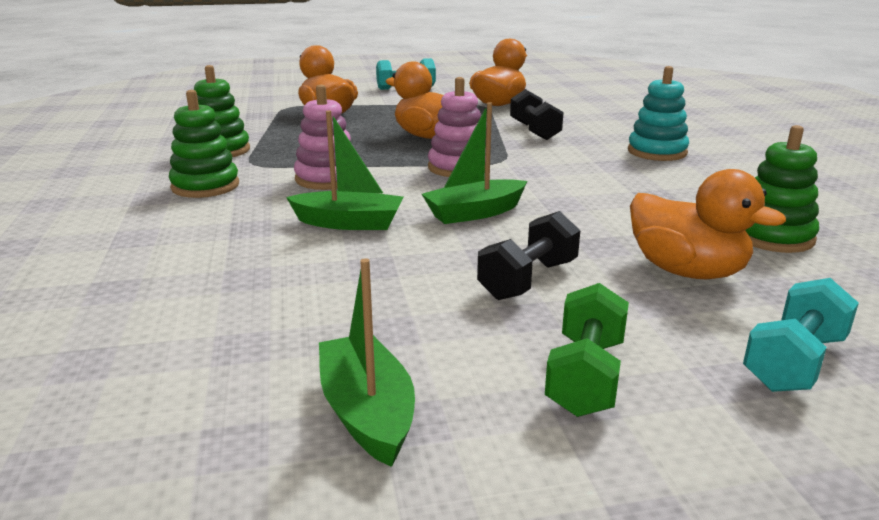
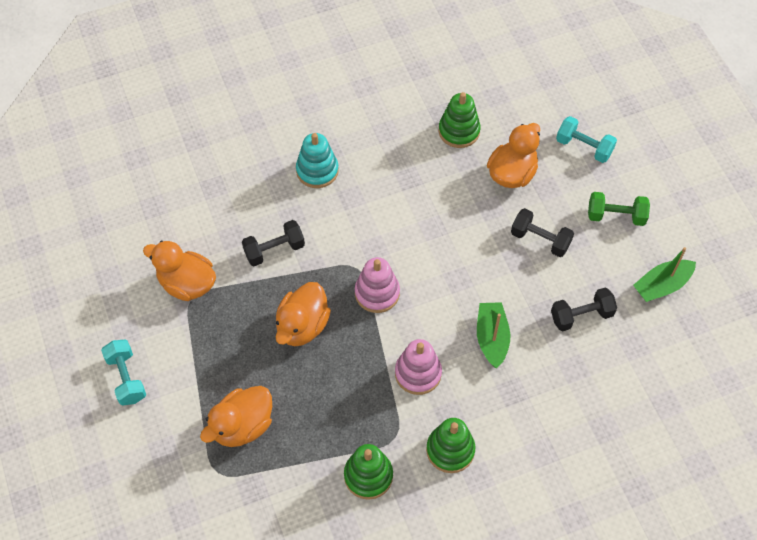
camera: 100 degrees left, 35 degrees up
(345, 298) = (581, 316): none -> black dumbbell
(474, 213) = (459, 273): green boat -> none

